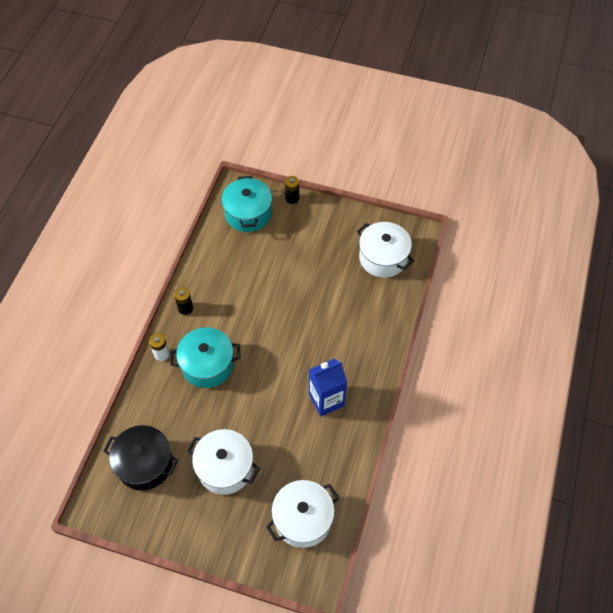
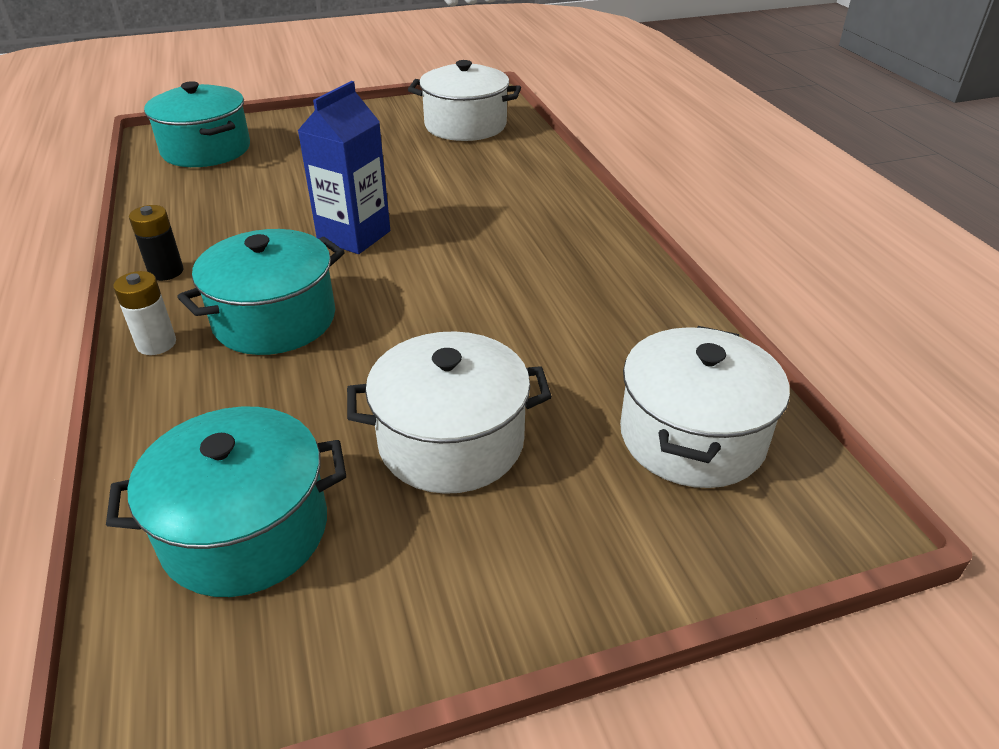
camera: 35 degrees left, 20 degrees down
(145, 464) = (246, 530): black pot -> turquoise pot
(292, 198) = (269, 120): black battery -> none
(326, 400) = (545, 273): blue carton -> blue carton (354, 236)

